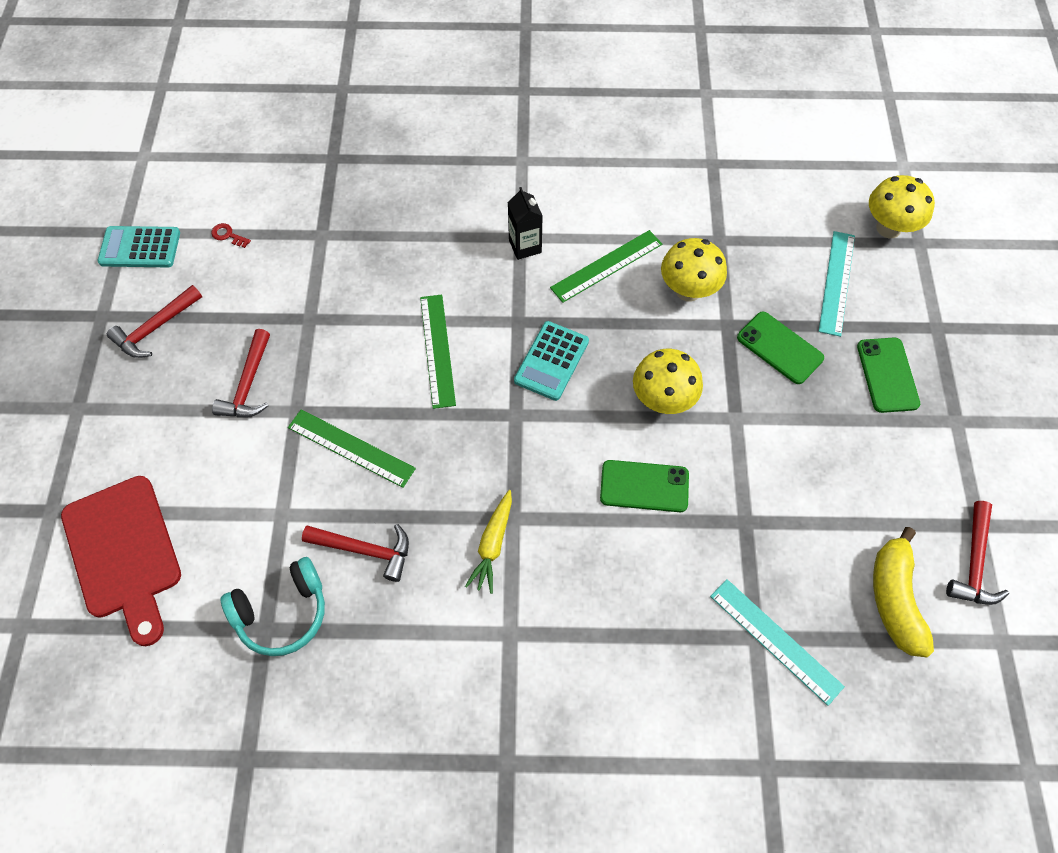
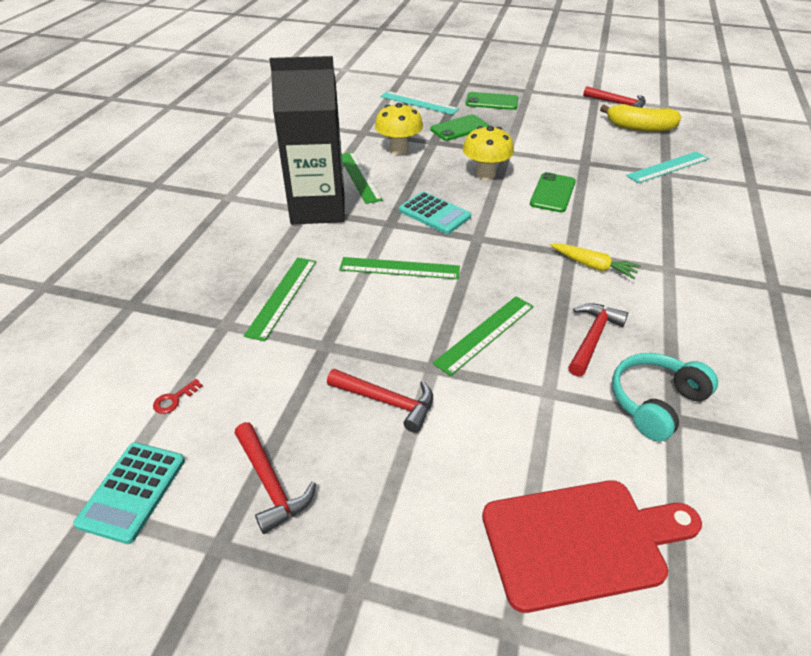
camera: 75 degrees left, 20 degrees down
(282, 613) = (655, 402): turquoise headphones -> turquoise headphones turned 120 degrees counterclockwise
(368, 264) = (282, 297): none -> green ruler
(525, 246) = (318, 209): black carton -> black carton, size x2.32
(888, 228) = (387, 82): yellow mushroom -> none

